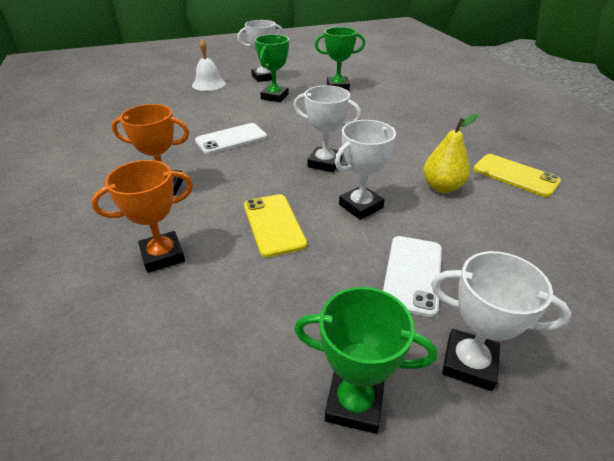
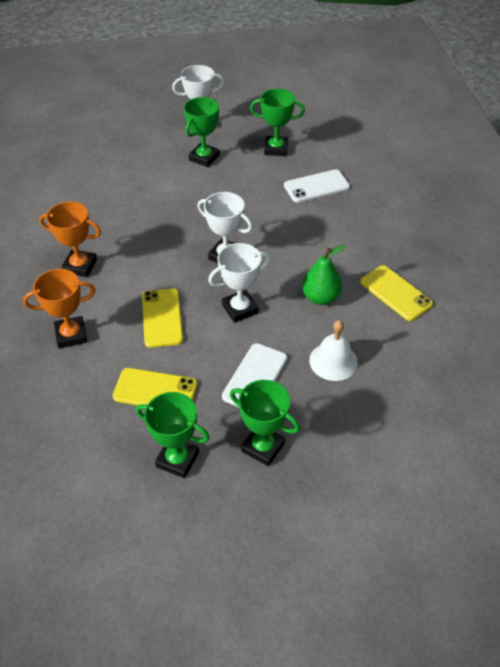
camera: 10 degrees right, 10 degrees up
(208, 84) = (140, 129): white bell -> white bell (333, 361)
(231, 139) = (147, 215): white phone -> white phone (316, 186)
(290, 307) = (155, 390): none -> yellow phone
(442, 187) = (320, 297): yellow pear -> green pear
(469, 363) = (263, 447): white trophy -> green trophy

